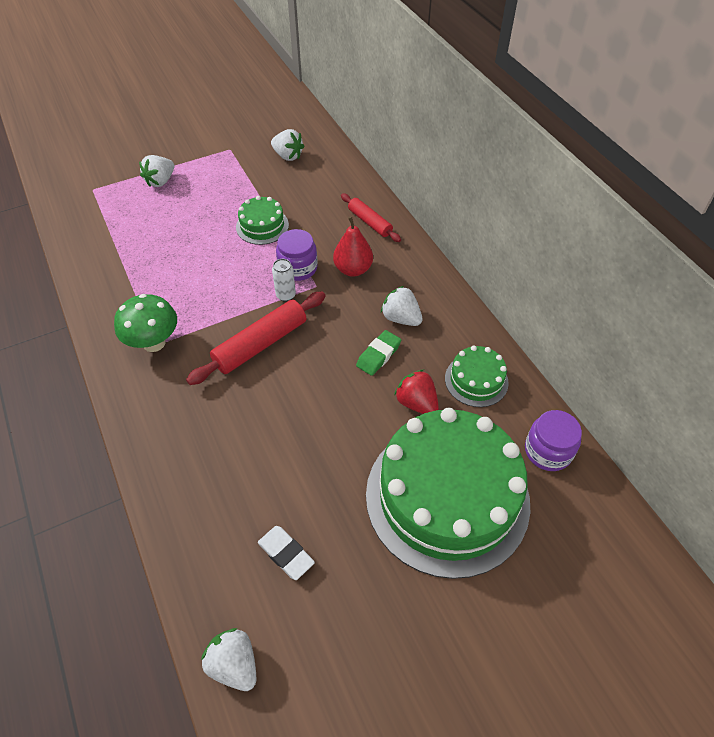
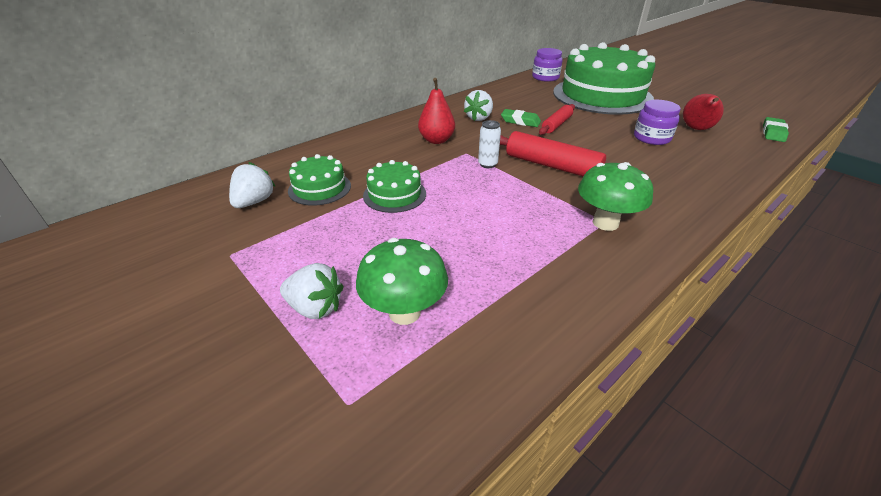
camera: 105 degrees left, 15 degrees down
(134, 214) = (404, 312): none -> green mushroom
(234, 664) = (773, 133): white strawberry -> green eraser
(286, 554) = (696, 129): white eraser -> red pear
(298, 268) = (449, 164): purple jar -> purple jar (651, 138)
(369, 222) = (371, 140): red rolling pin -> red rolling pin (556, 125)
(416, 403) = (548, 107): red strawberry -> none
(476, 380) = (514, 94): green cake -> green cake (319, 188)

